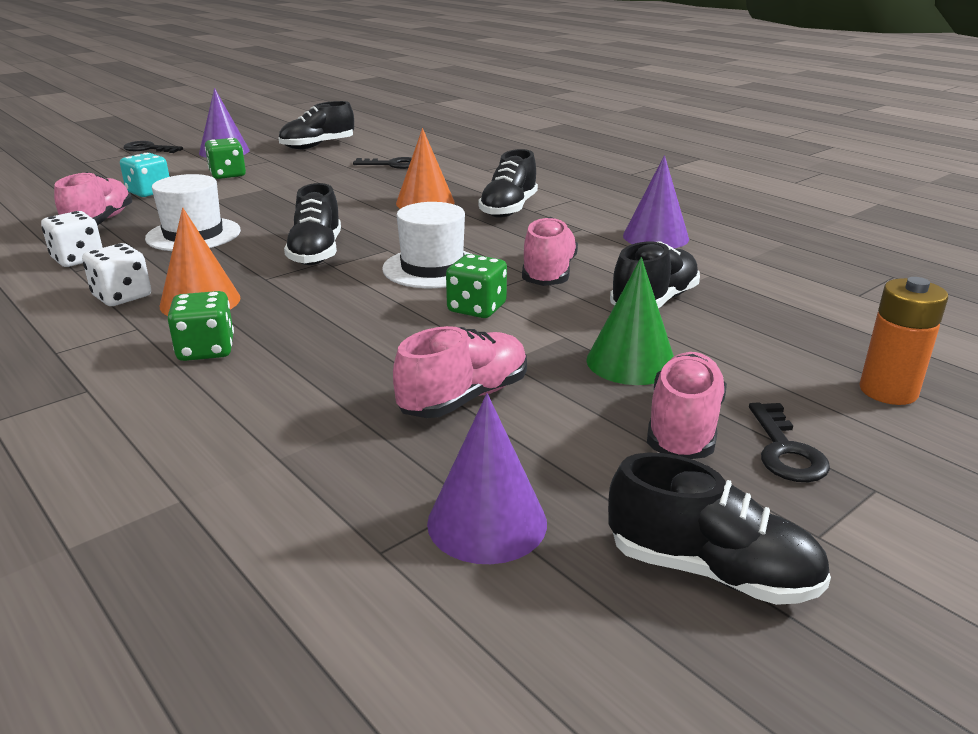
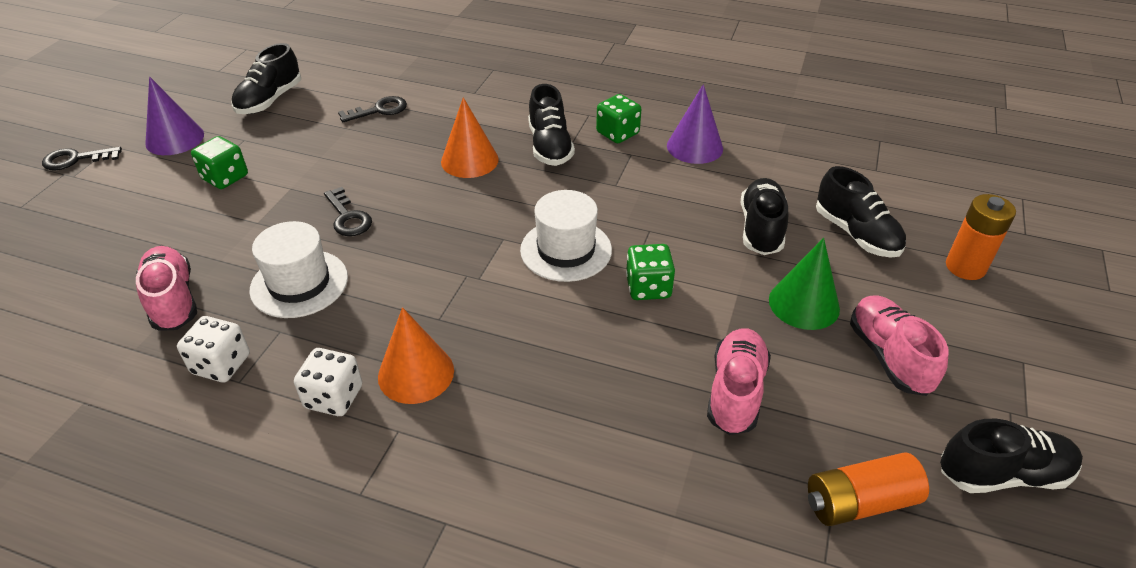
camera: 30 degrees left, 15 degrees up
(149, 192) = (169, 234): turquoise dice -> none
(206, 350) = (491, 429): green dice -> green dice (617, 133)
(316, 253) = (447, 266): black shoe -> black shoe (856, 234)
(487, 522) = (859, 502): purple cone -> orange battery
(548, 274) = (660, 223): pink shoe -> none
(785, 450) = (957, 350): black key -> black key (348, 217)

